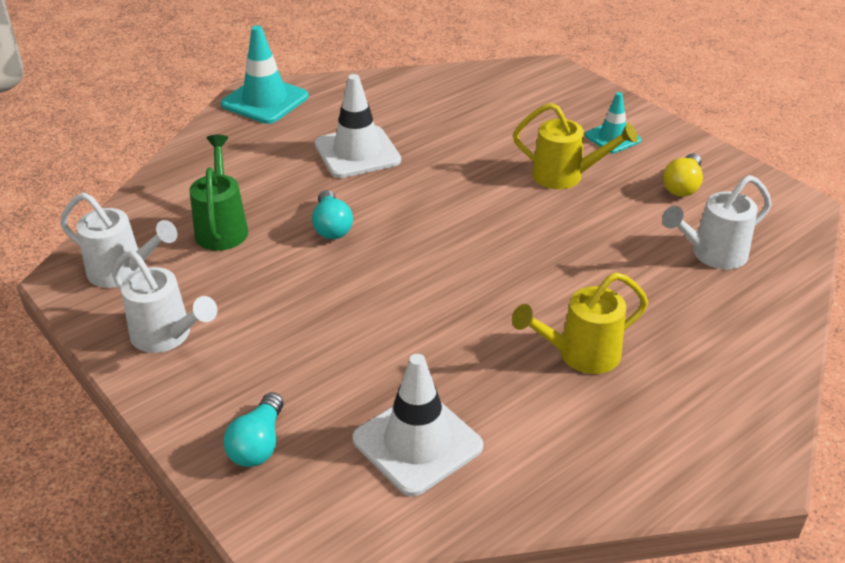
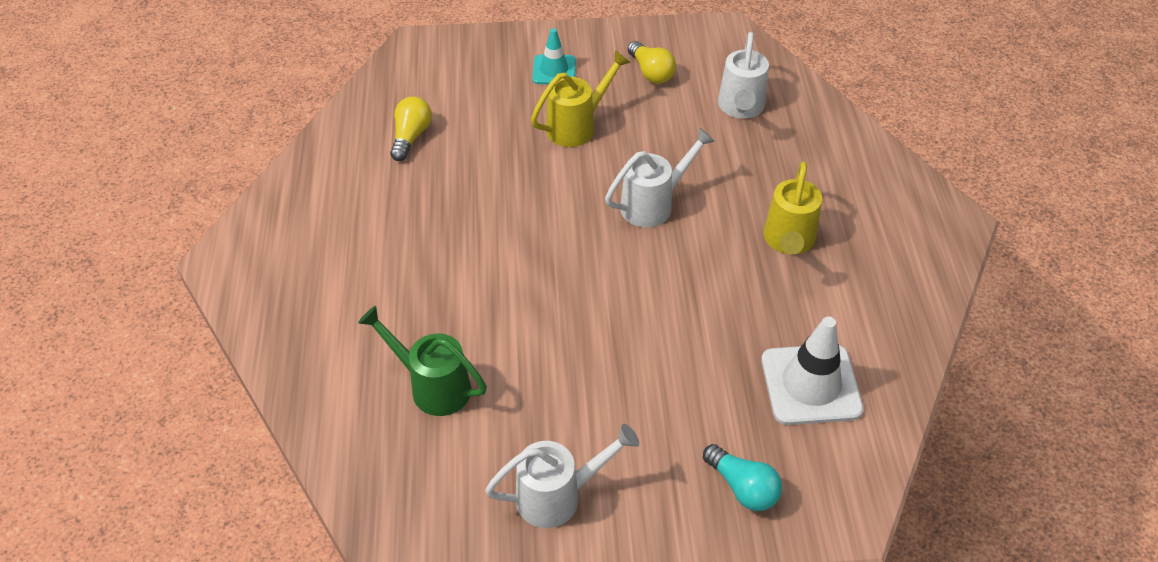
camera: 55 degrees left, 10 degrees up
(122, 271) = (431, 494): white watering can -> white watering can (653, 204)
(265, 100) = (249, 257): turquoise traffic cone -> none
(331, 227) = (505, 306): turquoise light bulb -> none
(357, 152) = (411, 234): white traffic cone -> none
(453, 109) = (411, 136): none -> yellow light bulb

